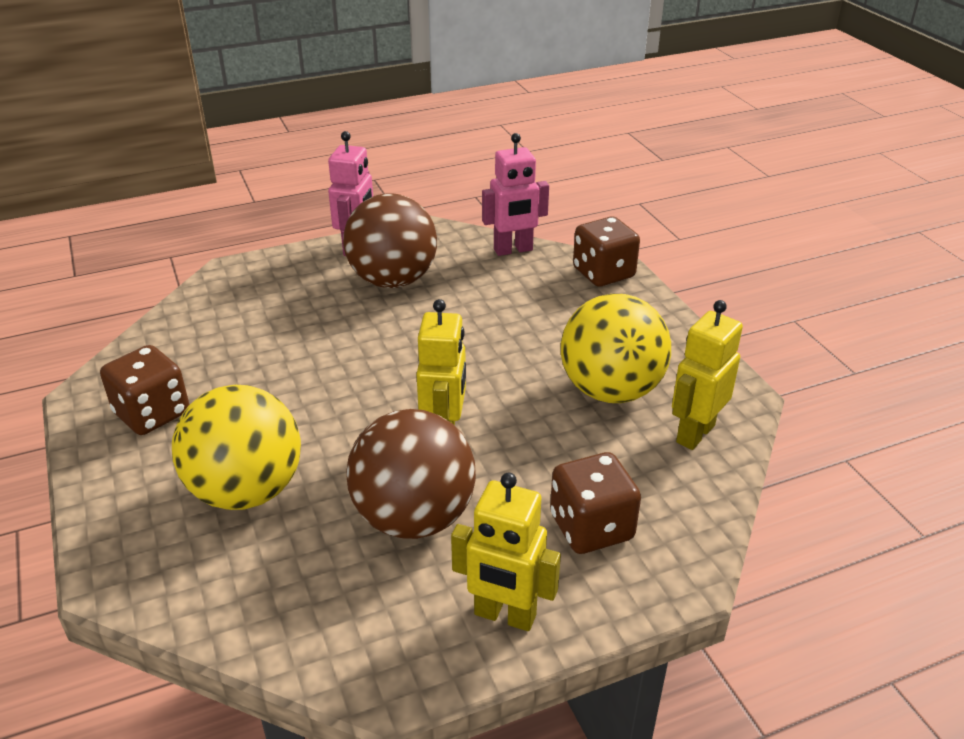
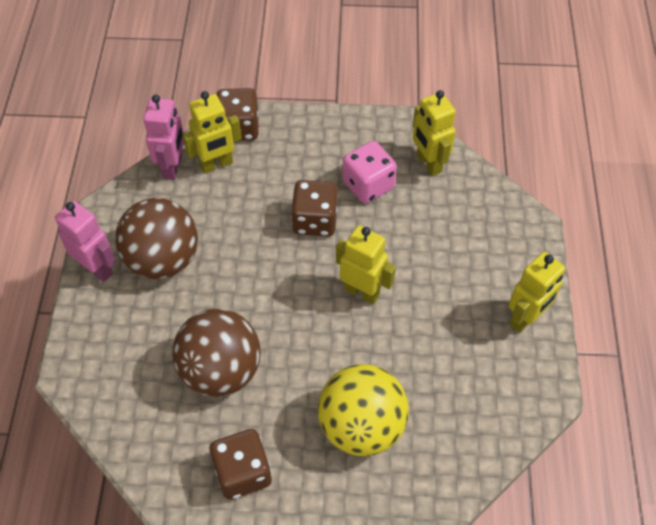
camera: 65 degrees left, 20 degrees up
(414, 517) = (431, 336): brown ball -> brown ball (221, 371)
(541, 274) = (216, 164): none -> yellow robot
(591, 527) = (479, 249): brown dice -> brown dice (315, 221)
(611, 390) = (368, 185): yellow ball -> pink dice

